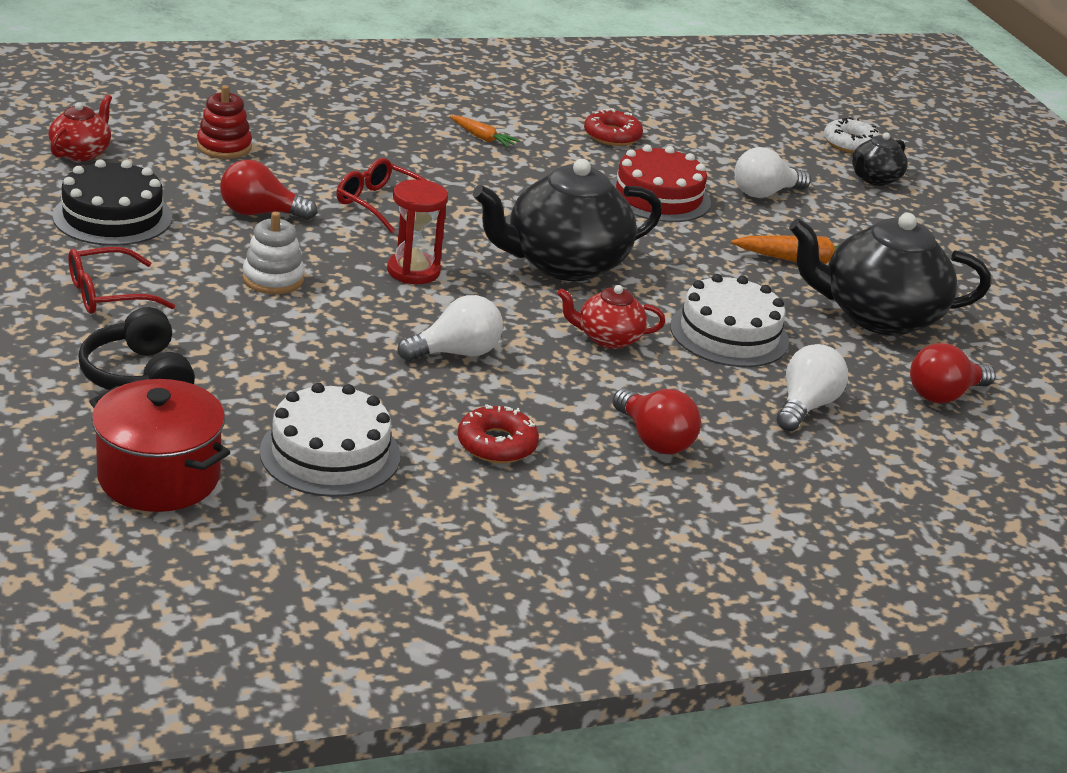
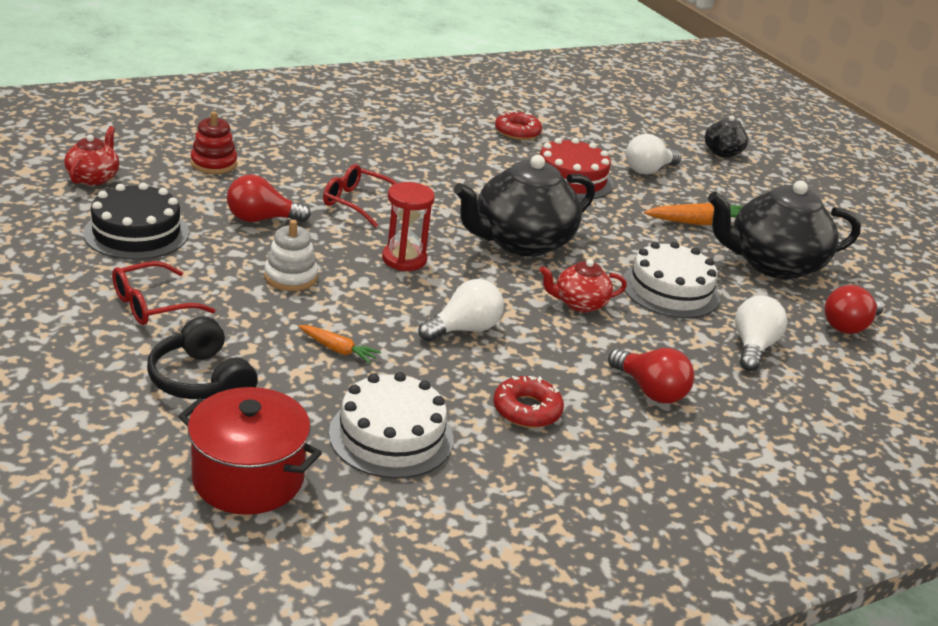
camera: 10 degrees left, 0 degrees up
(482, 138) = (419, 141): orange carrot -> orange carrot (338, 350)
(850, 144) = (693, 126): white donut -> none

